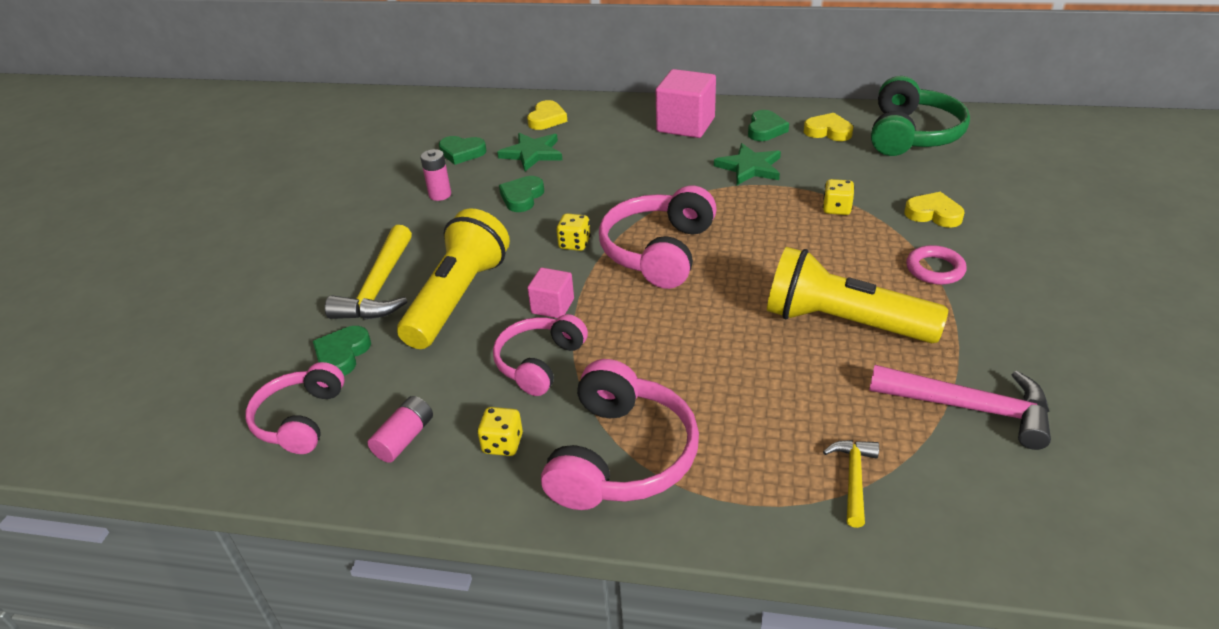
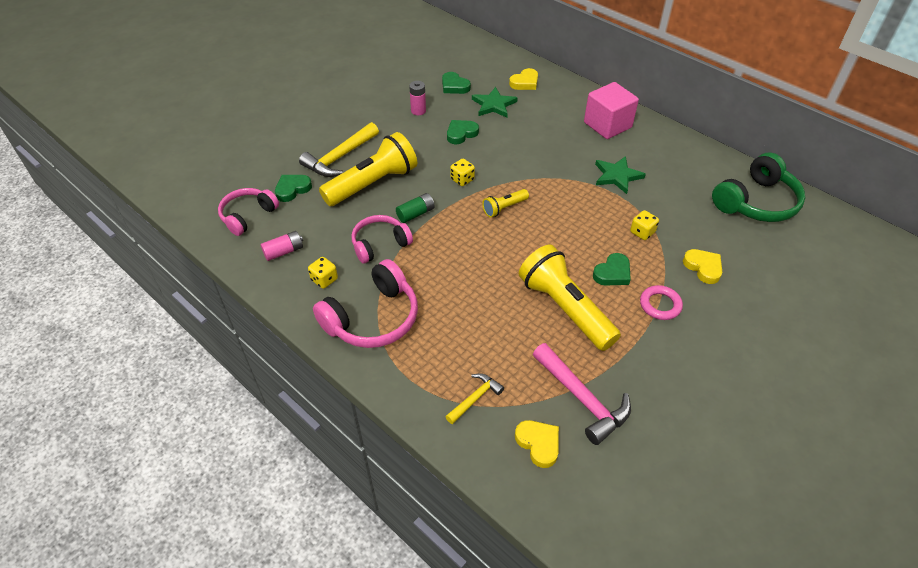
camera: 30 degrees right, 10 degrees up
(552, 306) = (415, 214): pink cube -> green battery
(658, 251) = (504, 208): pink headphones -> yellow flashlight
(765, 129) = (657, 152): green heart -> green heart (612, 273)
(828, 131) = (699, 173): yellow heart -> yellow heart (538, 444)

